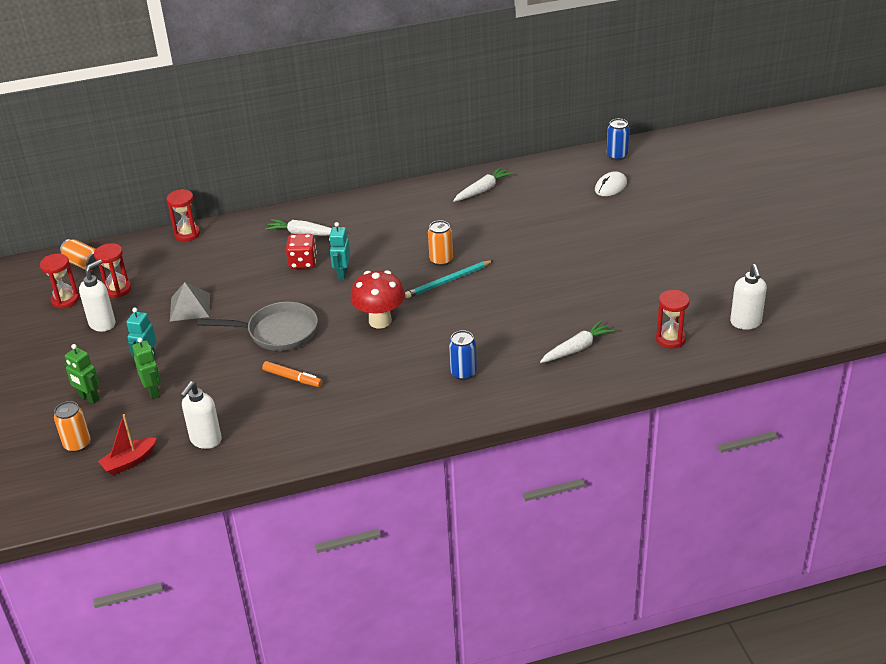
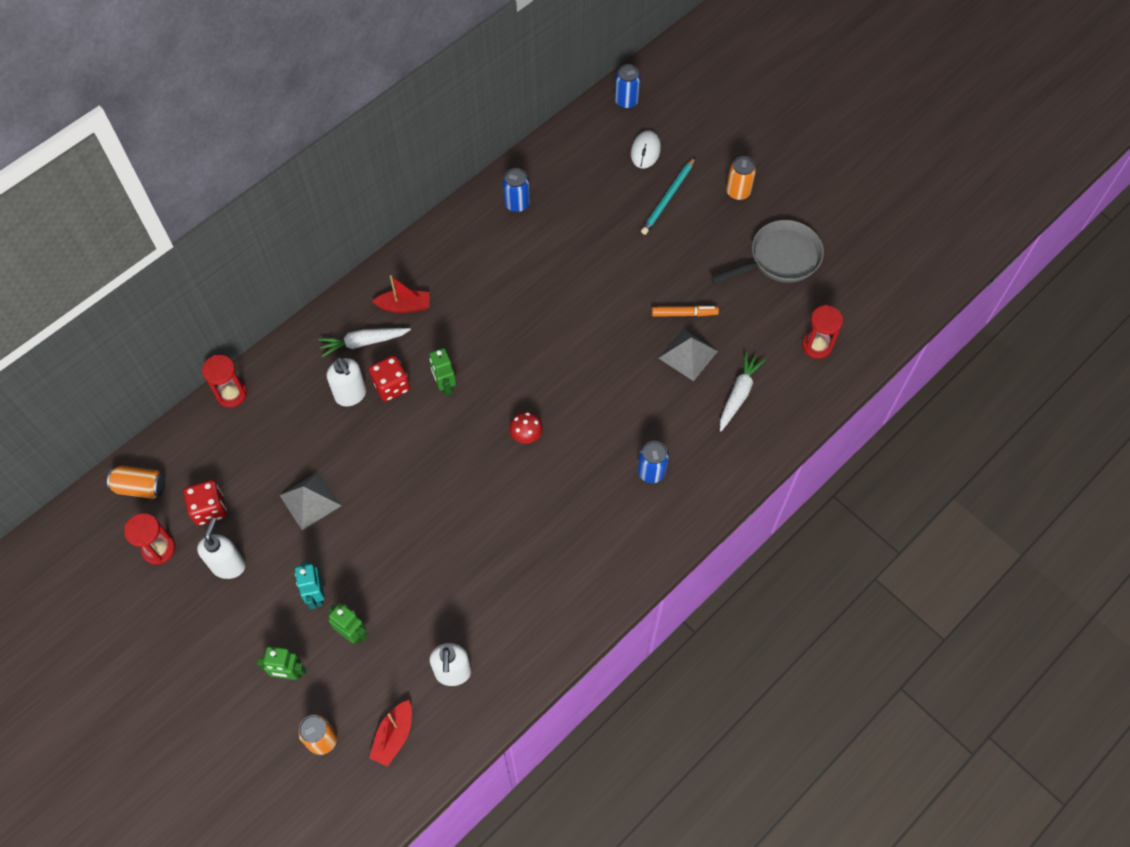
camera: 30 degrees left, 25 degrees up
(117, 289) = (209, 509): red hourglass -> red dice
(277, 332) = (430, 496): grey pan -> grey pan (779, 259)
(292, 378) = (487, 552): orange marker -> orange marker (684, 314)
(342, 274) = (445, 386): turquoise robot -> green robot
(350, 222) = (404, 306): none -> red boat
(380, 321) = (526, 436): red mushroom -> red mushroom, size x0.55
(441, 260) = (536, 325): orange can -> orange can (738, 192)
(448, 281) = (561, 352): turquoise pencil -> turquoise pencil (668, 198)
(482, 190) = (517, 204): white carrot -> blue can
(551, 312) = (688, 354): none -> grey pyramid
(745, 323) = (872, 296): white soap dispenser -> white soap dispenser (351, 395)

